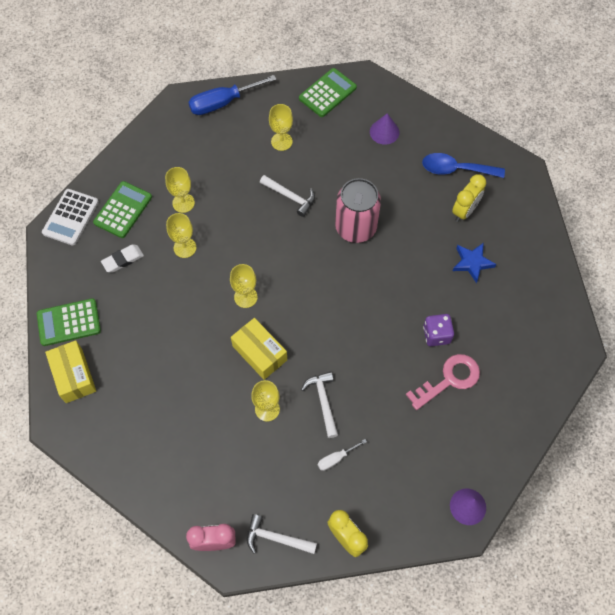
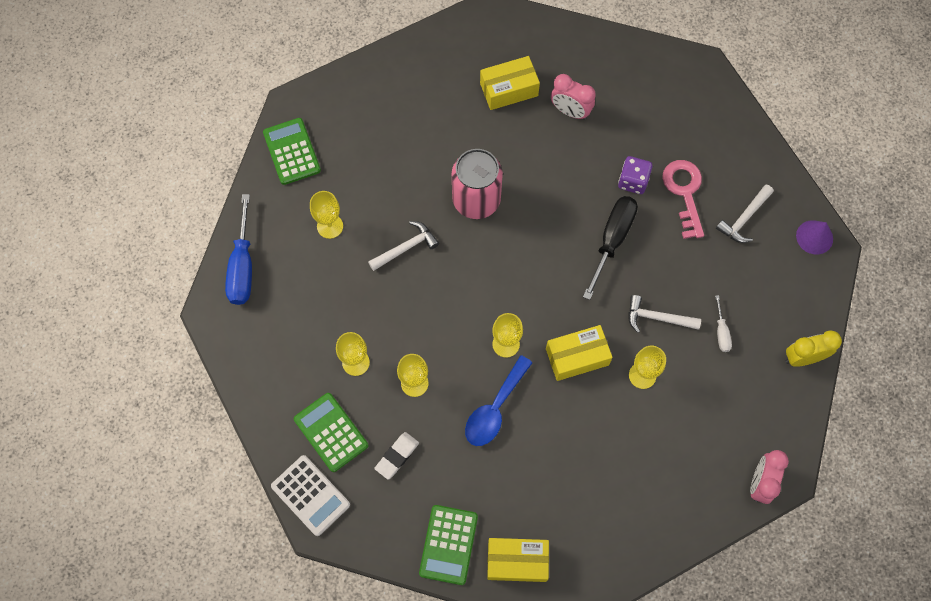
camera: 65 degrees left, 5 degrees up
(123, 260) = (397, 456): white eraser -> white eraser turned 45 degrees clockwise
(276, 538) = (778, 422): white hammer -> white hammer (744, 218)
(374, 339) = (612, 240): none -> black screwdriver
(384, 132) = (373, 118): purple cone -> none
(455, 169) = (456, 73): blue spoon -> blue spoon (494, 409)
(464, 211) = (509, 89): yellow clock -> yellow box
(472, 263) = (570, 111): blue star -> pink clock

